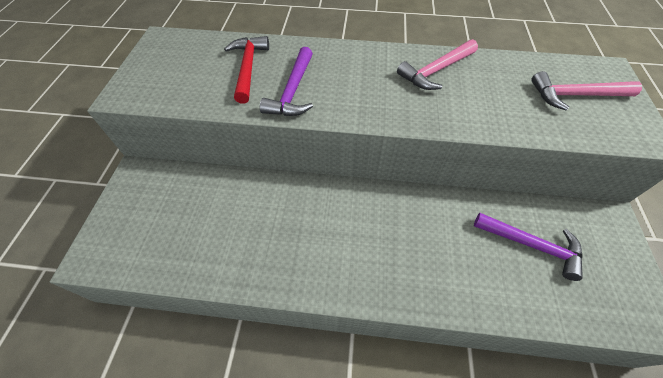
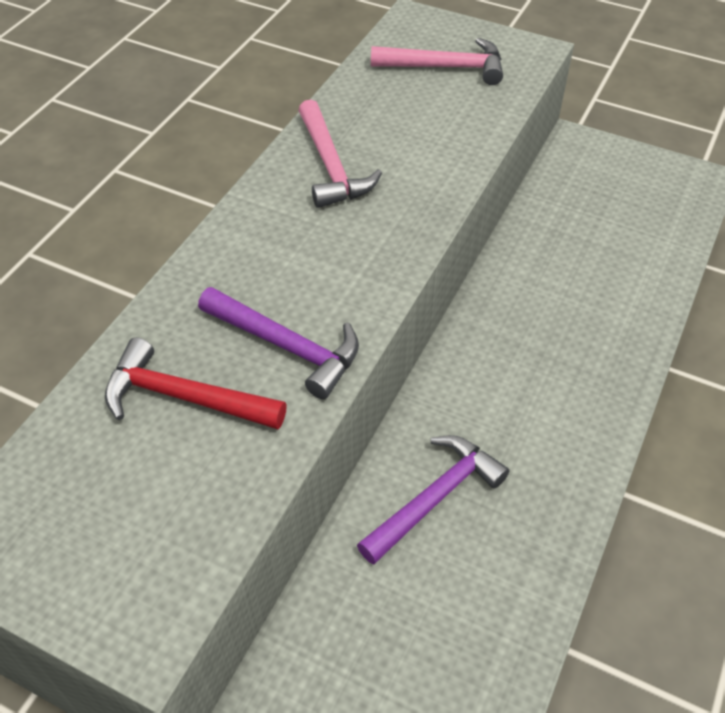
camera: 70 degrees left, 5 degrees down
(531, 245) = (590, 225): purple hammer -> purple hammer (434, 498)
(575, 95) = (445, 67): pink hammer -> pink hammer turned 105 degrees counterclockwise

